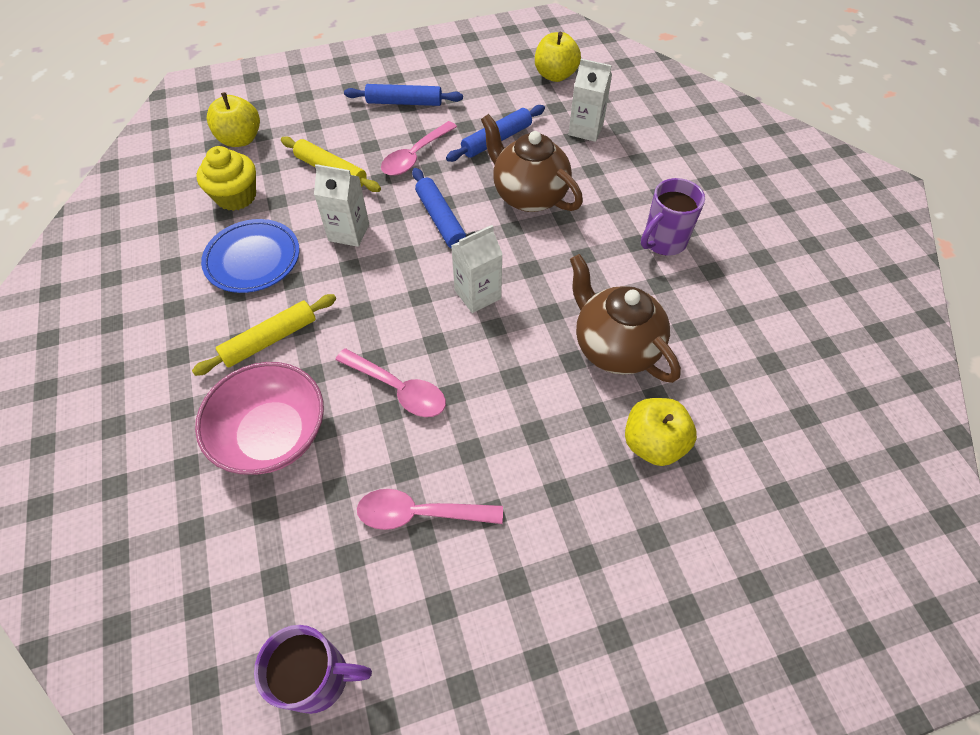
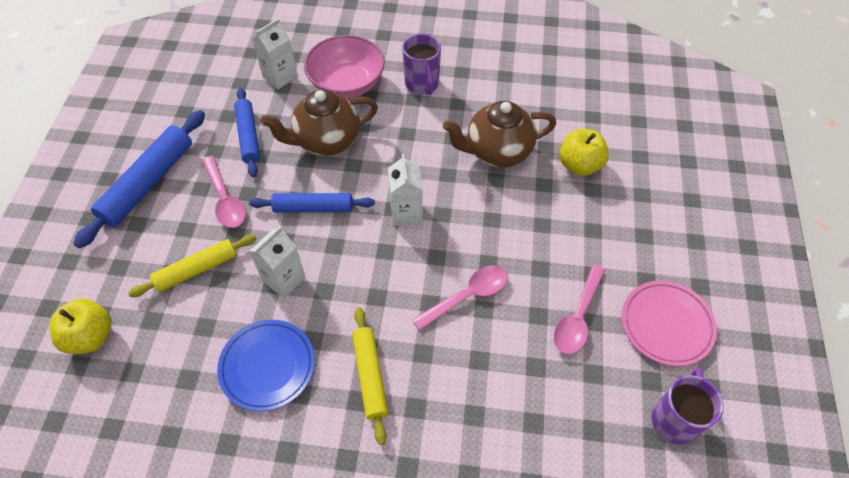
camera: 65 degrees left, 0 degrees up
(236, 196) = (173, 361): yellow cupcake -> none
(272, 434) = (468, 399): pink bowl -> pink bowl (347, 83)
(404, 102) = (148, 183): blue rolling pin -> blue rolling pin, size x1.54
(456, 629) = (666, 325): none -> pink plate
(555, 75) = (201, 67): yellow apple -> none

